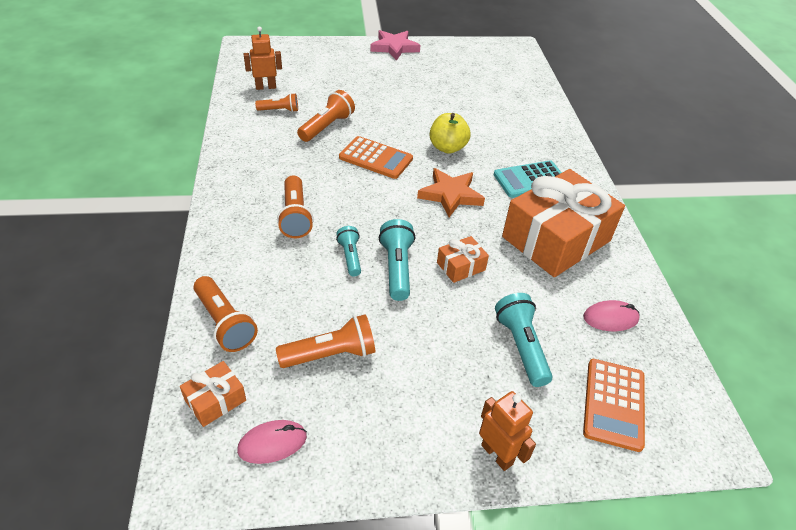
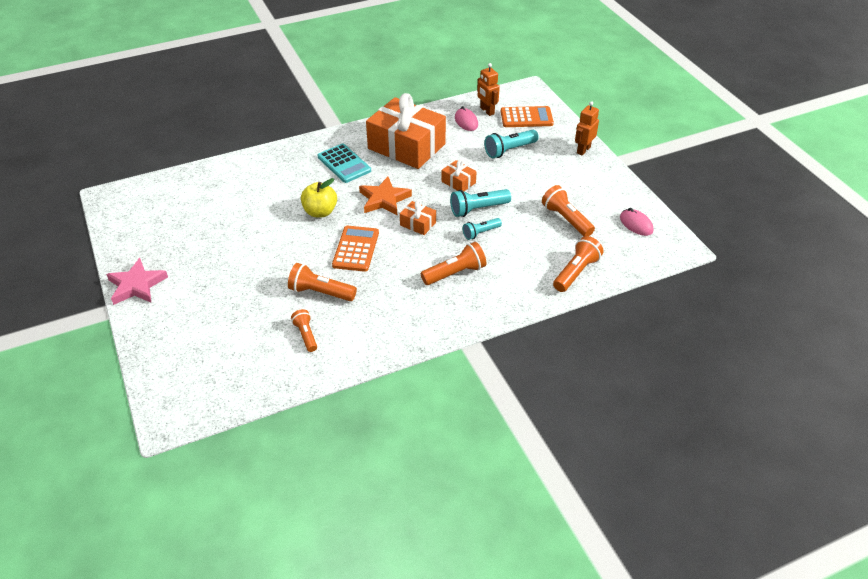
camera: 105 degrees left, 0 degrees up
(215, 400) = (629, 255): orange gift -> orange gift (418, 224)
(265, 87) = (263, 362): orange robot -> orange robot (487, 111)

